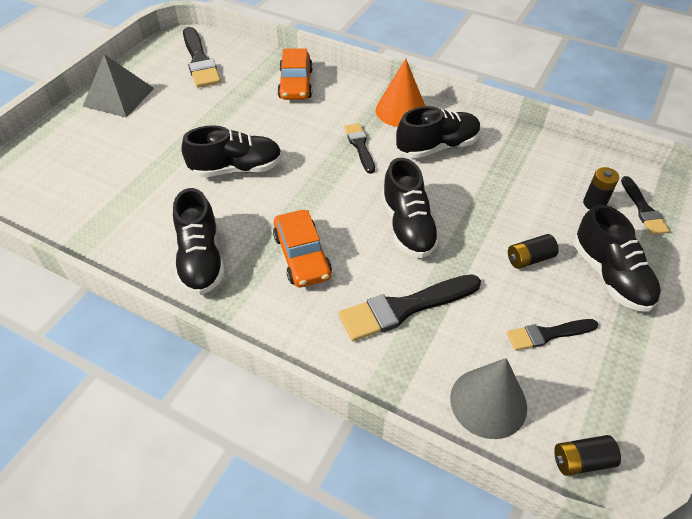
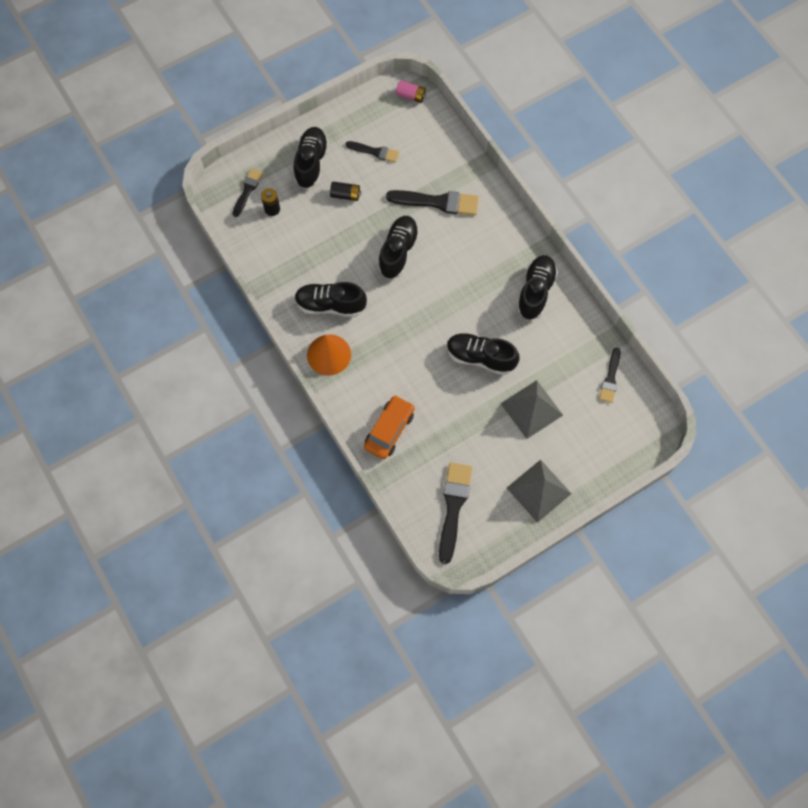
camera: 150 degrees left, 20 degrees up
(153, 149) = (531, 409): none -> grey pyramid
(302, 256) = (474, 263): orange car -> none
(360, 146) = (383, 334): black brush -> black brush (610, 378)
(488, 402) = (431, 137): grey cone -> none
(581, 461) = (411, 96): black battery -> pink battery

